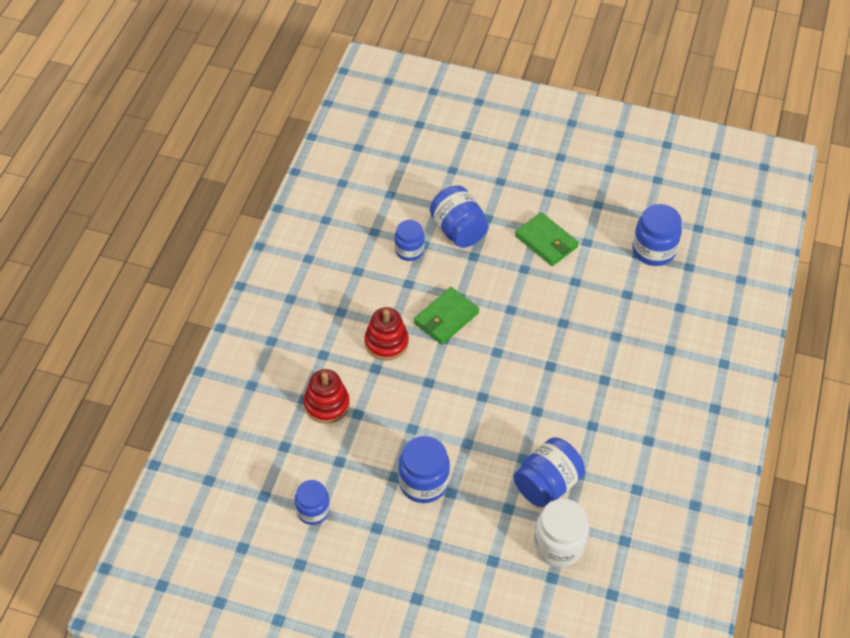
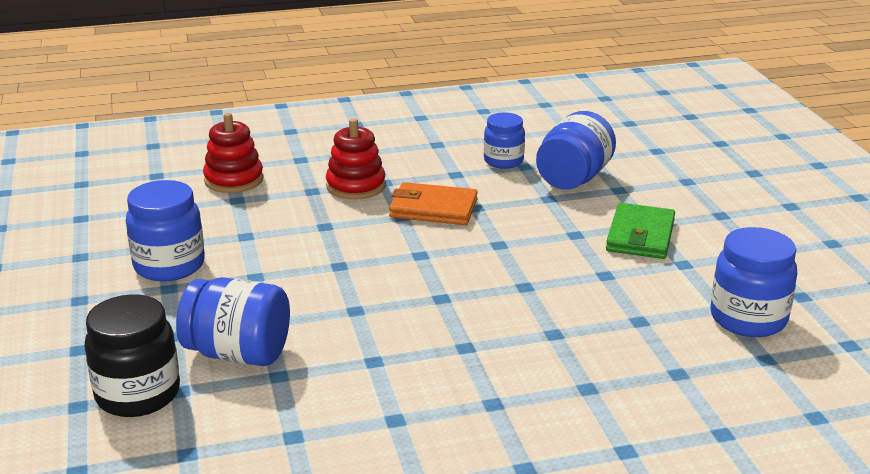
camera: 60 degrees right, 25 degrees down
(313, 510) = (79, 214): blue jar -> none
(446, 318) = (433, 209): green wallet -> orange wallet
(558, 545) = (138, 394): white jar -> black jar

